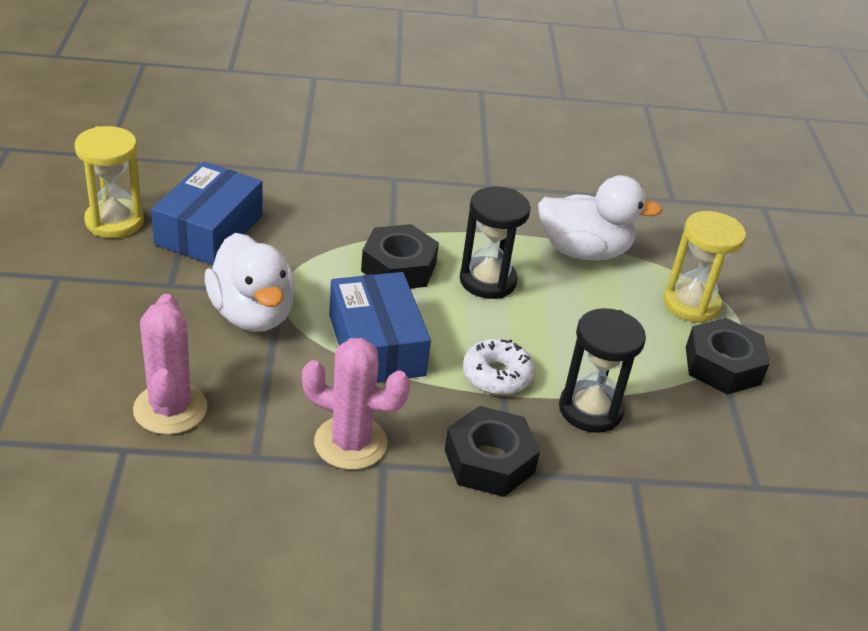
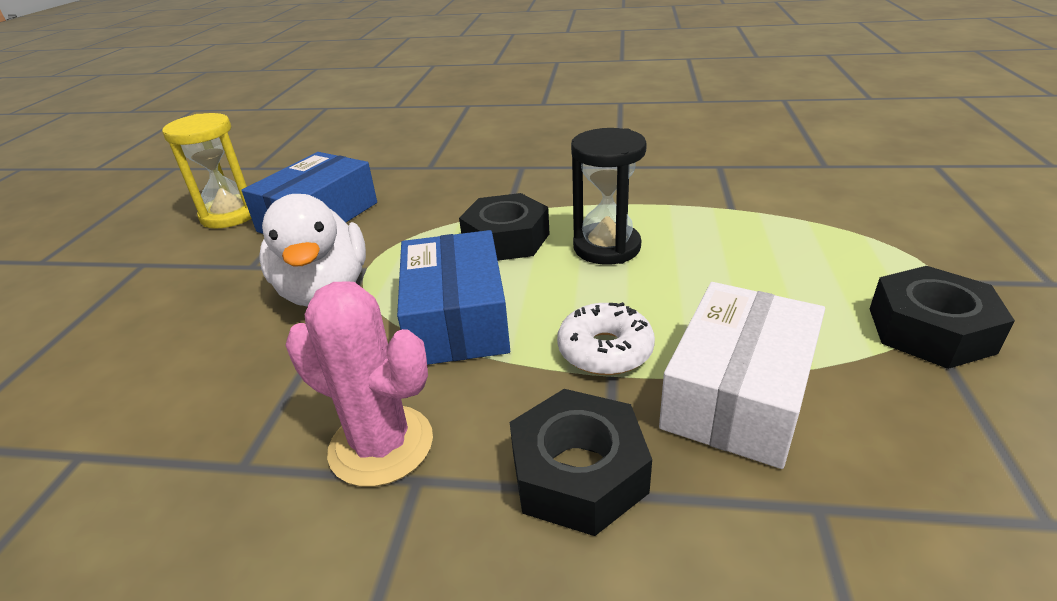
camera: 15 degrees right, 5 degrees down
(170, 409) = (170, 400): pink cactus -> none
(583, 251) = (723, 214): white duck -> none
(590, 409) = (738, 393): black hourglass -> white box
(691, 304) = (867, 260): yellow hourglass -> none

